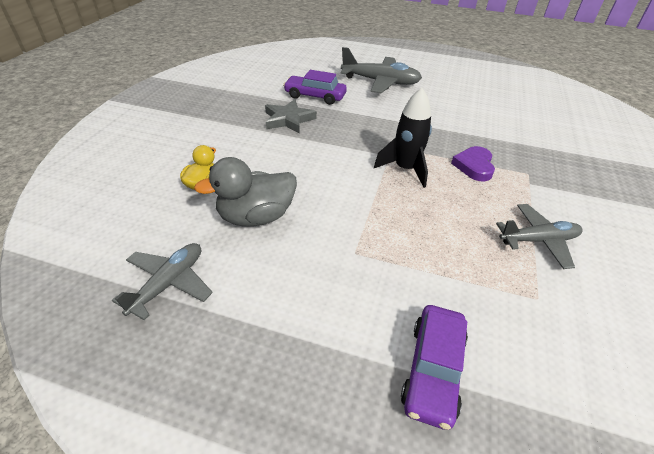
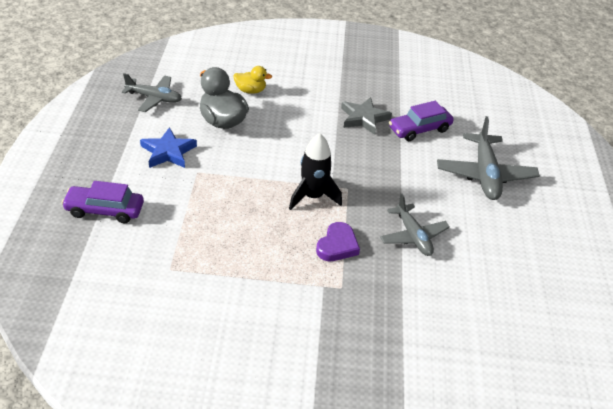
camera: 75 degrees right, 0 degrees up
(307, 279) = (168, 152): none -> blue star
(315, 96) = (419, 129): purple car -> purple car turned 120 degrees counterclockwise
(474, 166) = (337, 245): purple heart -> purple heart turned 120 degrees clockwise
(538, 240) = (236, 279): grey plane -> grey plane (413, 236)

